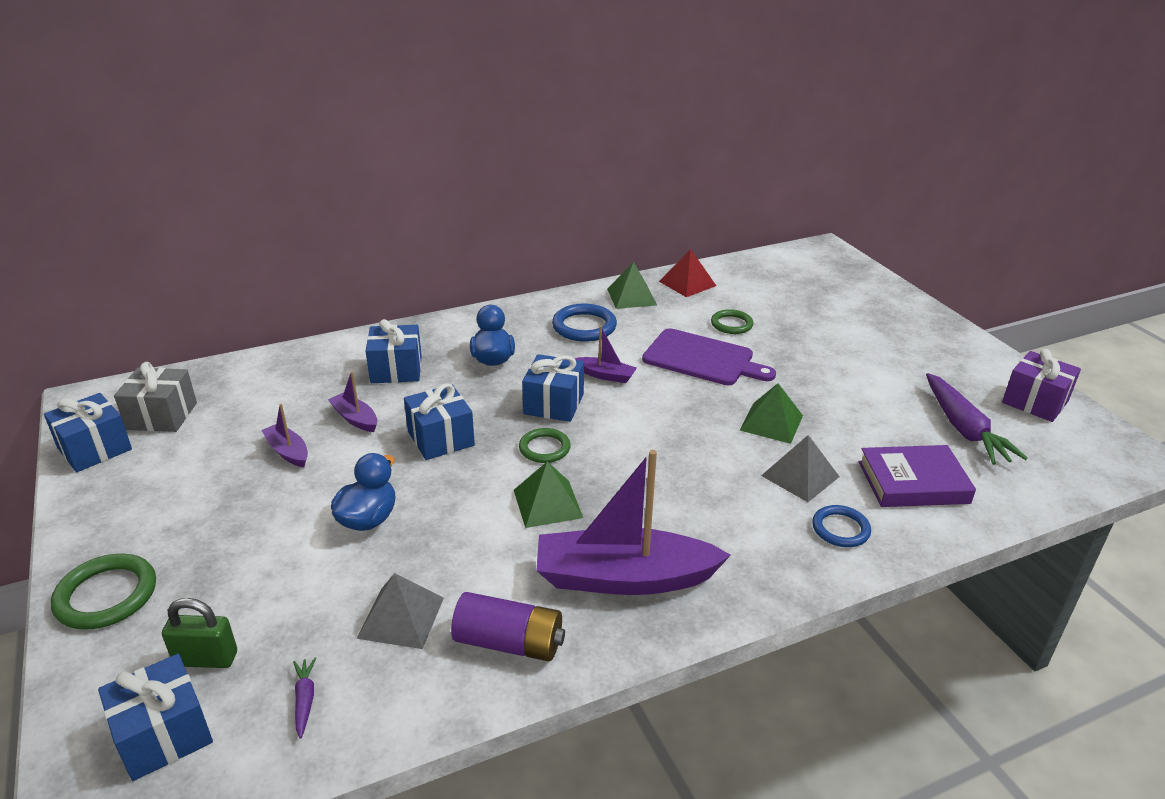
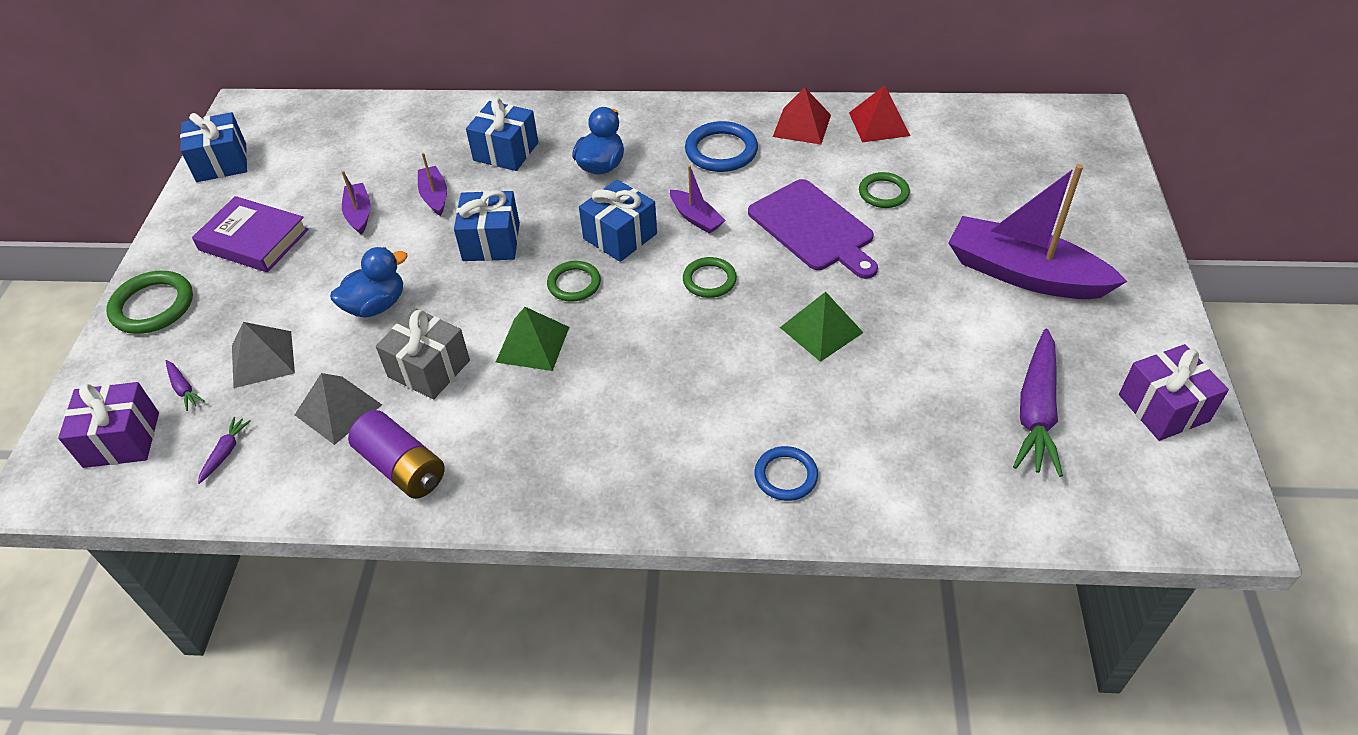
camera: 30 degrees right, 15 degrees up
(162, 416) = (287, 144): grey gift -> grey gift (429, 369)
(164, 734) = (121, 439): blue gift -> purple gift
(206, 659) = (183, 389): green padlock -> purple carrot
(624, 578) = (540, 445): purple boat -> purple boat (1024, 274)
(631, 296) = (802, 125): green pyramid -> red pyramid
(655, 414) = (709, 280): none -> green ring
(800, 476) = (797, 402): grey pyramid -> grey pyramid (263, 359)
(913, 482) = (913, 454): purple book -> purple book (253, 240)

